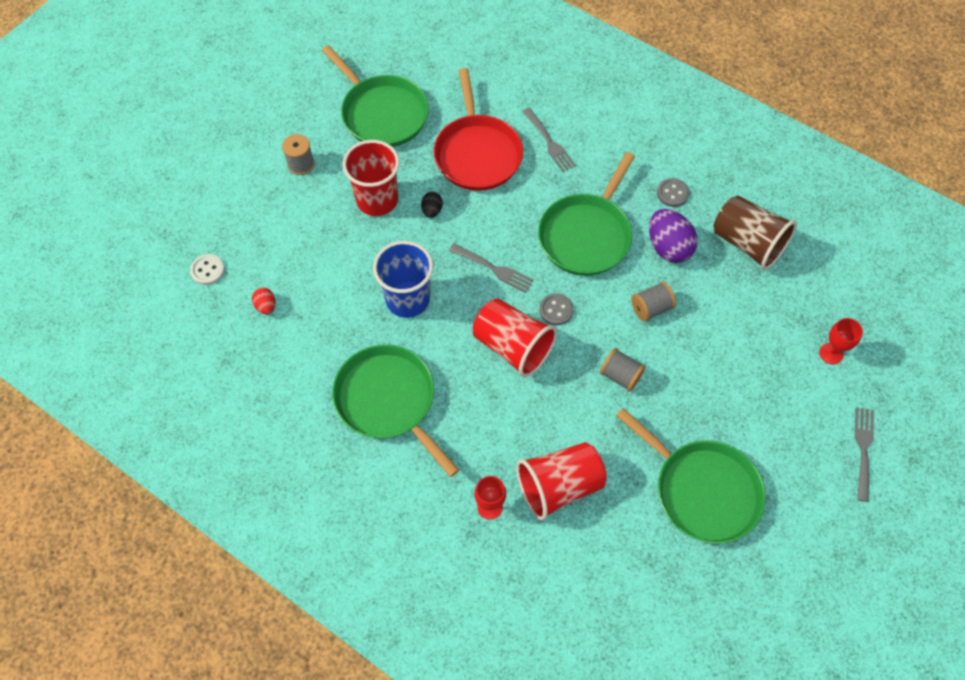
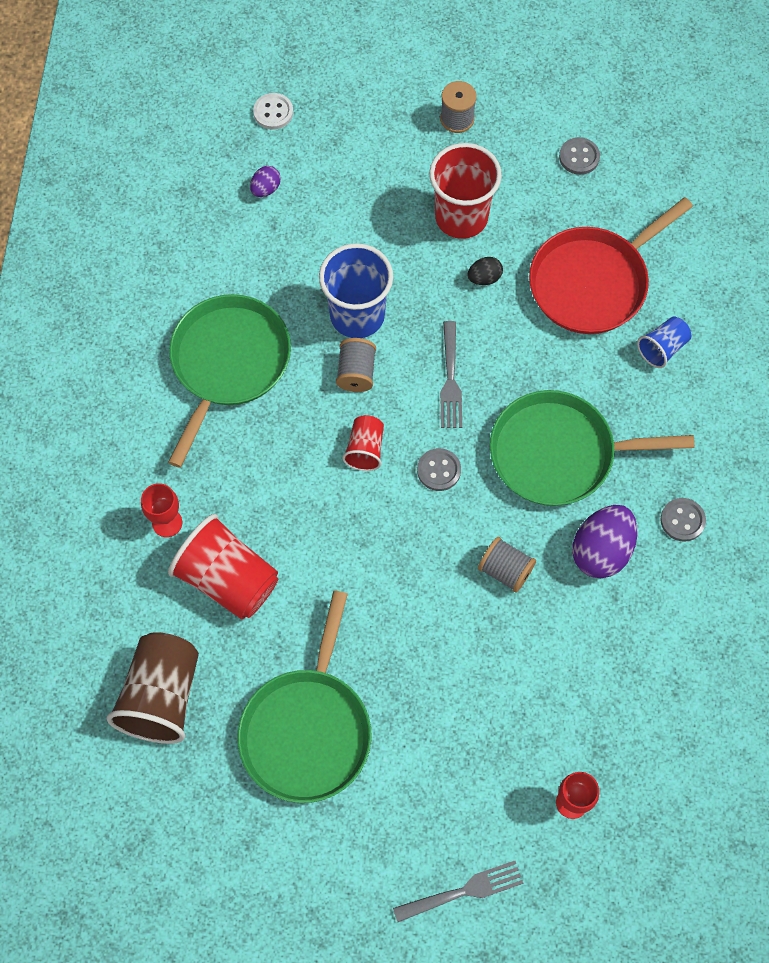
camera: 60 degrees right, 5 degrees up
(266, 306) = (266, 189): red egg -> purple egg
(382, 113) = (579, 157): green pan -> grey button
(513, 346) = (365, 449): red cup -> red cup, size x0.53
(548, 141) = (662, 348): grey fork -> blue cup
(620, 375) = (397, 578): grey spool -> grey spool (356, 372)
(747, 243) = (667, 639): brown cup -> brown cup (162, 696)

